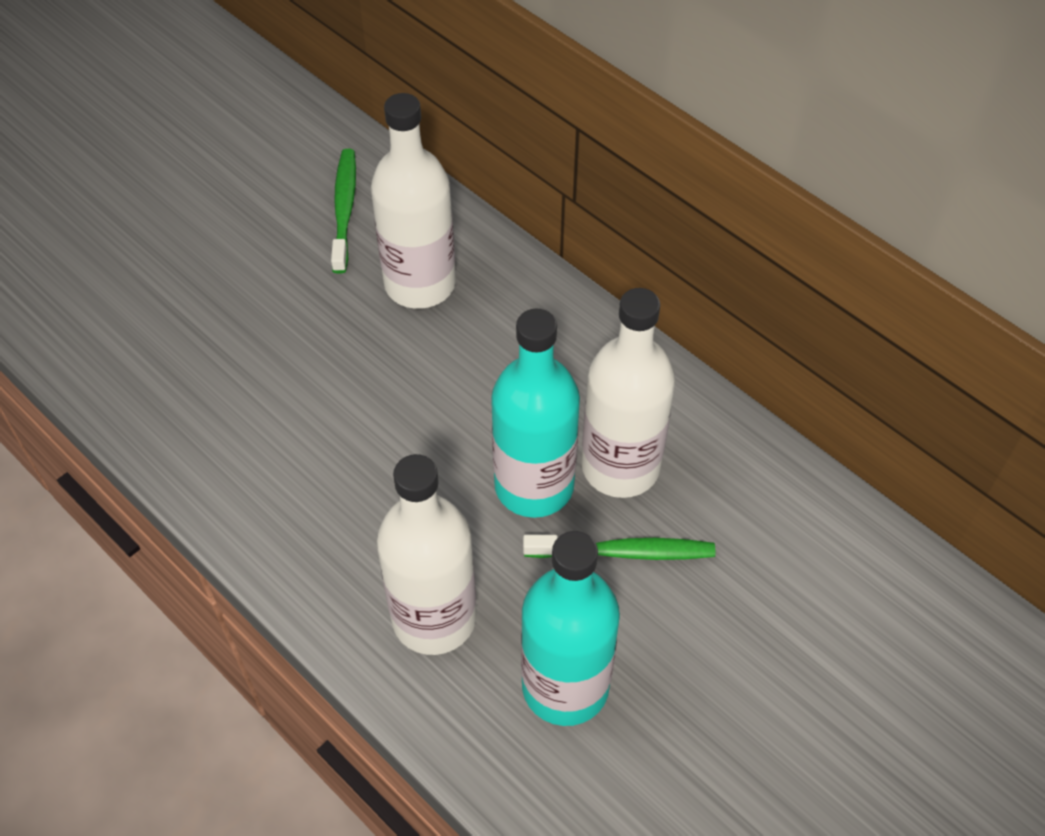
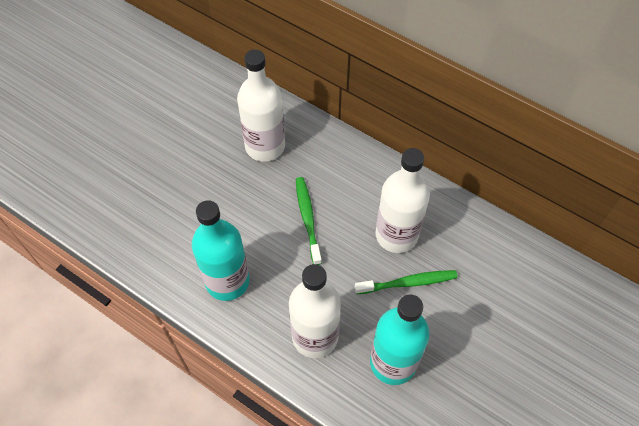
camera: 10 degrees left, 5 degrees up
(344, 209) = (213, 108): green toothbrush -> green toothbrush (307, 219)
(534, 485) = (352, 253): turquoise bottle -> turquoise bottle (227, 281)

